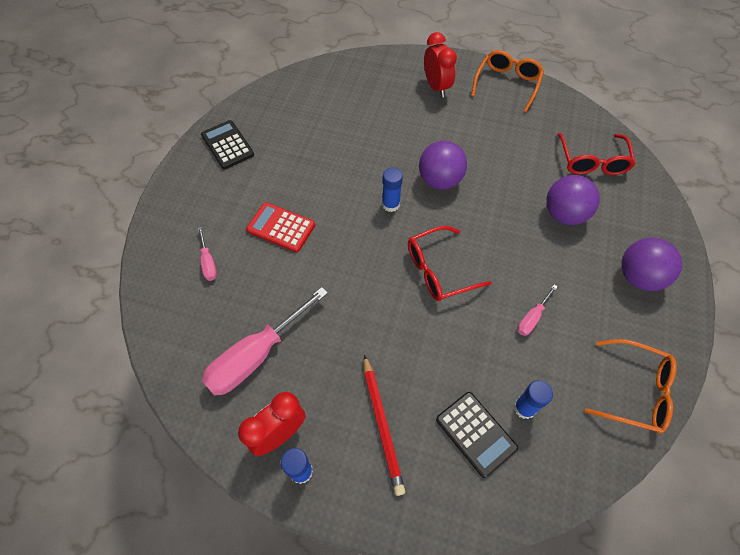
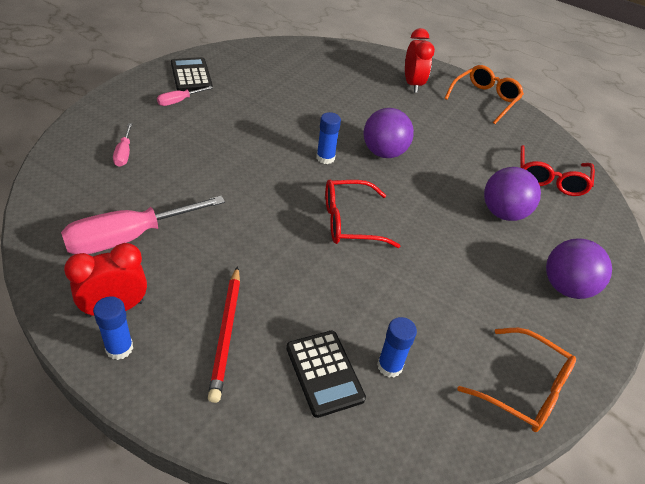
camera: 10 degrees right, 15 degrees down
(281, 227) = (208, 146): red calculator -> none
(532, 317) = (432, 289): pink screwdriver -> pink screwdriver (179, 101)

